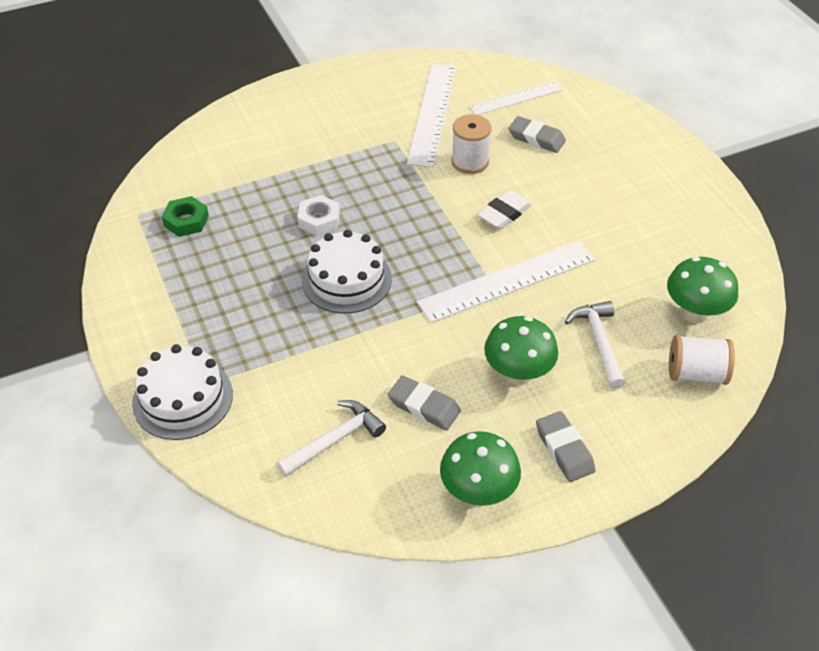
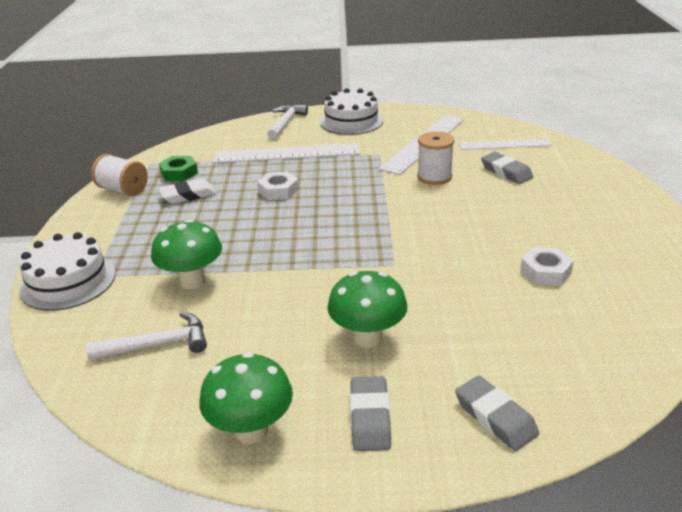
camera: 25 degrees right, 15 degrees down
(346, 279) = (268, 232): white cake -> white cake (351, 121)
(424, 406) = (258, 340): grey eraser -> grey eraser (495, 417)
(504, 213) = (441, 215): white eraser -> white eraser (188, 195)
(507, 281) = (409, 263): white ruler -> white ruler (287, 153)
(599, 342) = (470, 332): white hammer -> white hammer (285, 123)
(629, 258) = (545, 271): none -> white nut
(694, 313) = (593, 333): green mushroom -> green mushroom (192, 281)
(696, 373) = (566, 387): white spool -> white spool (123, 190)

